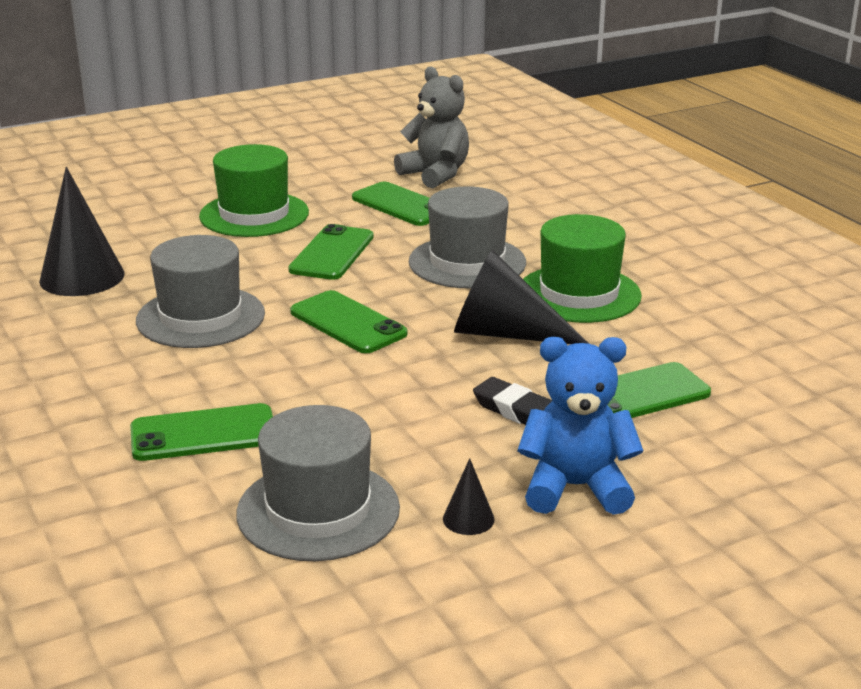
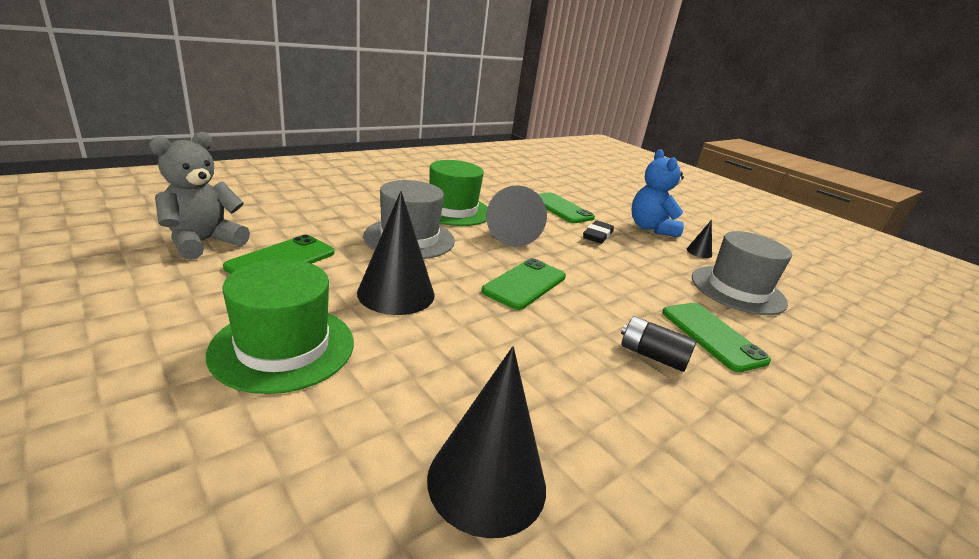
camera: 105 degrees left, 0 degrees up
(182, 377) = (652, 356): none -> black battery
(200, 317) = (549, 358): grey hat -> none
(332, 253) = (396, 293): green phone -> black cone

